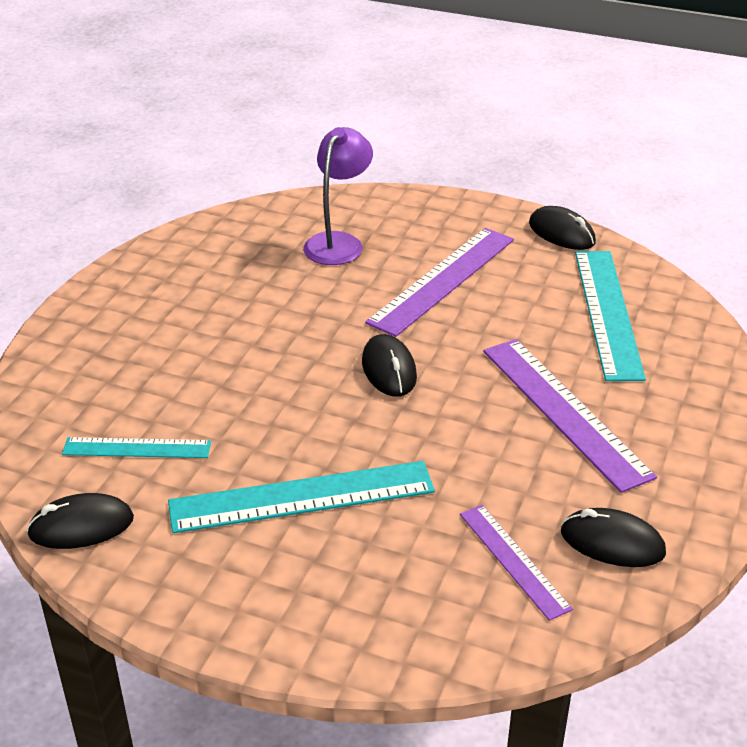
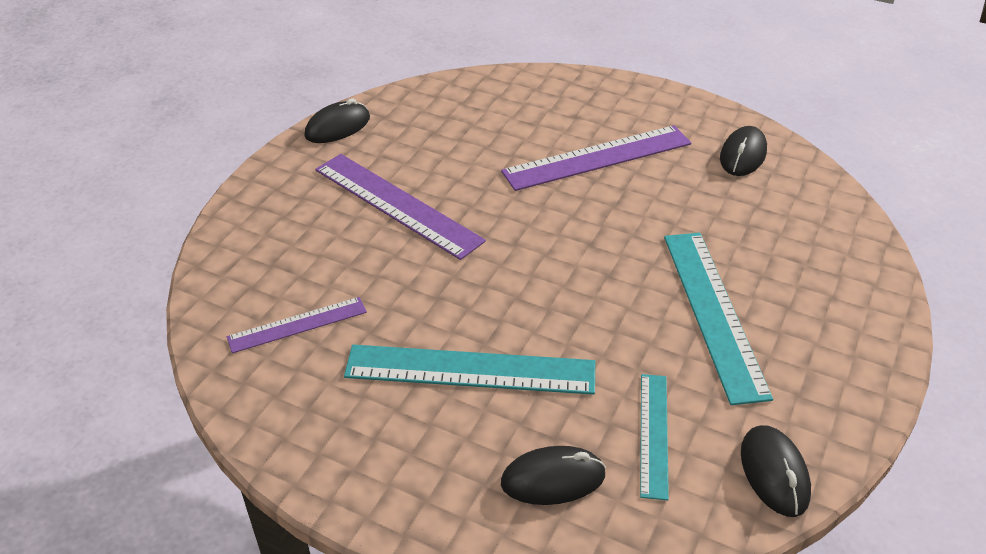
camera: 85 degrees left, 5 degrees up
(338, 242) = (306, 272): purple lamp -> none
(389, 370) = (536, 249): black mouse -> black mouse (553, 479)
(514, 560) = (768, 201): purple ruler -> purple ruler (297, 324)
(607, 312) = (467, 120): turquoise ruler -> turquoise ruler (470, 370)

